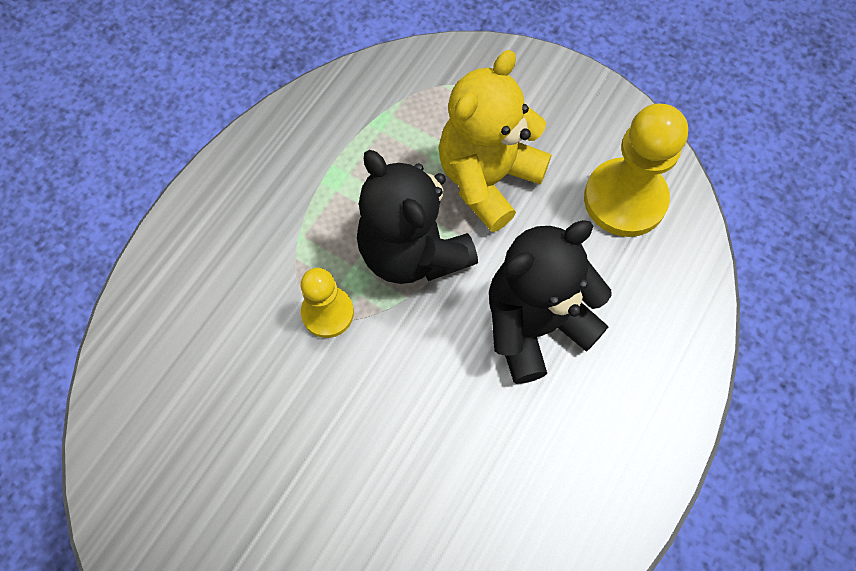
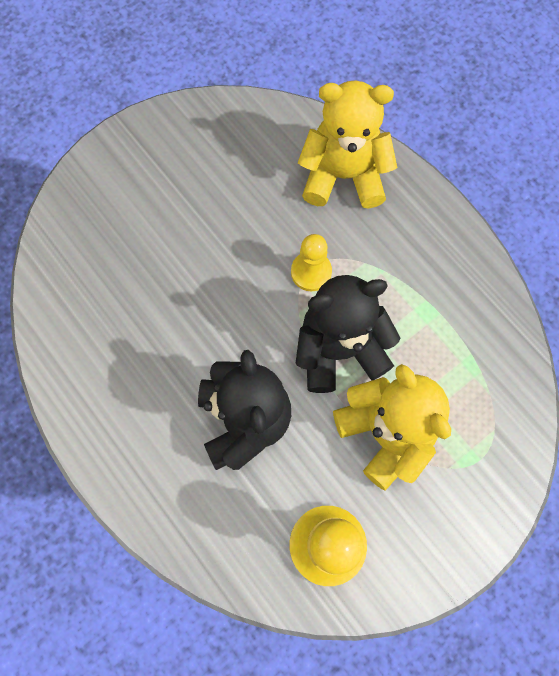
camera: 110 degrees right, 5 degrees up
(182, 317) = (343, 175): none -> yellow teddy bear

